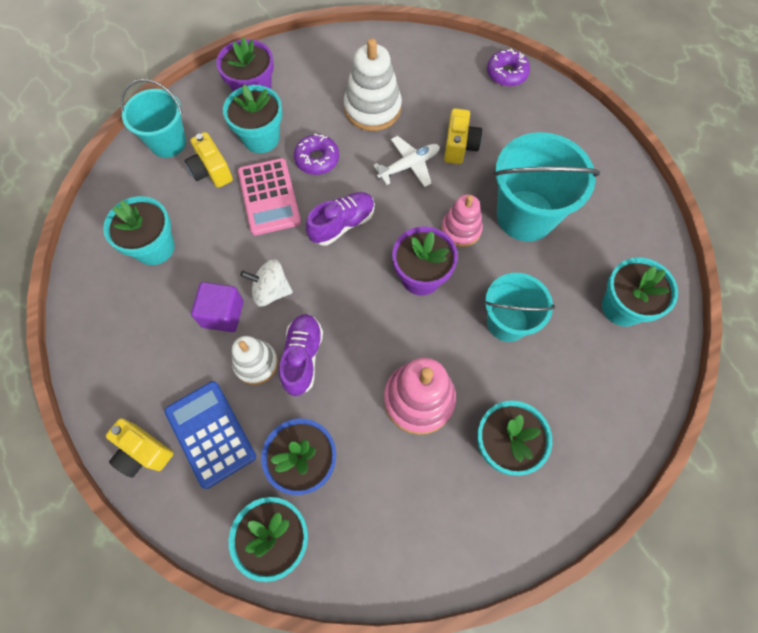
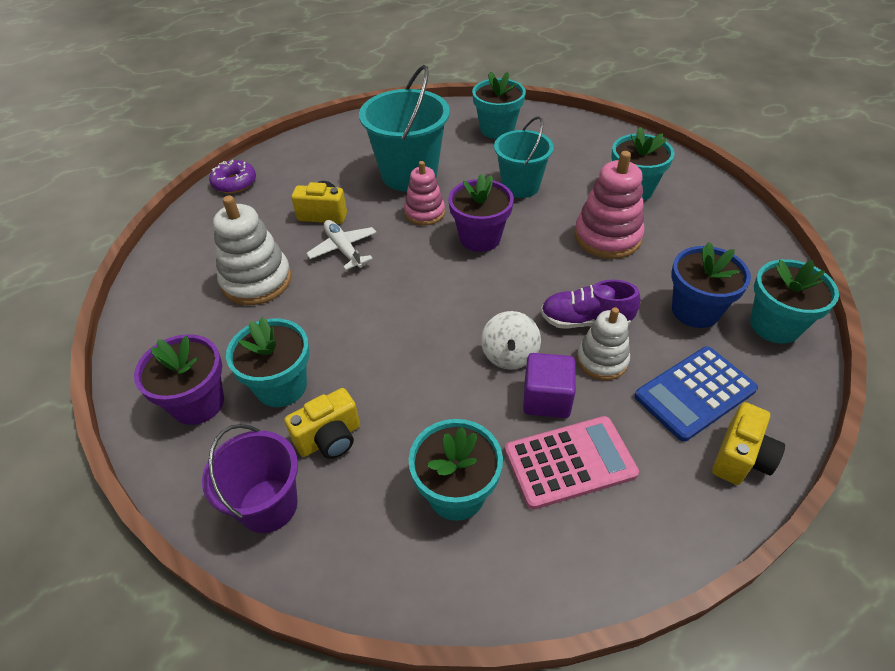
camera: 90 degrees left, 20 degrees down
(168, 142) = (268, 505): turquoise bucket -> purple bucket
(269, 197) = (377, 369): pink calculator -> pink calculator (570, 462)
(317, 159) = (324, 326): purple donut -> none
(342, 224) = (418, 299): purple shoe -> none

